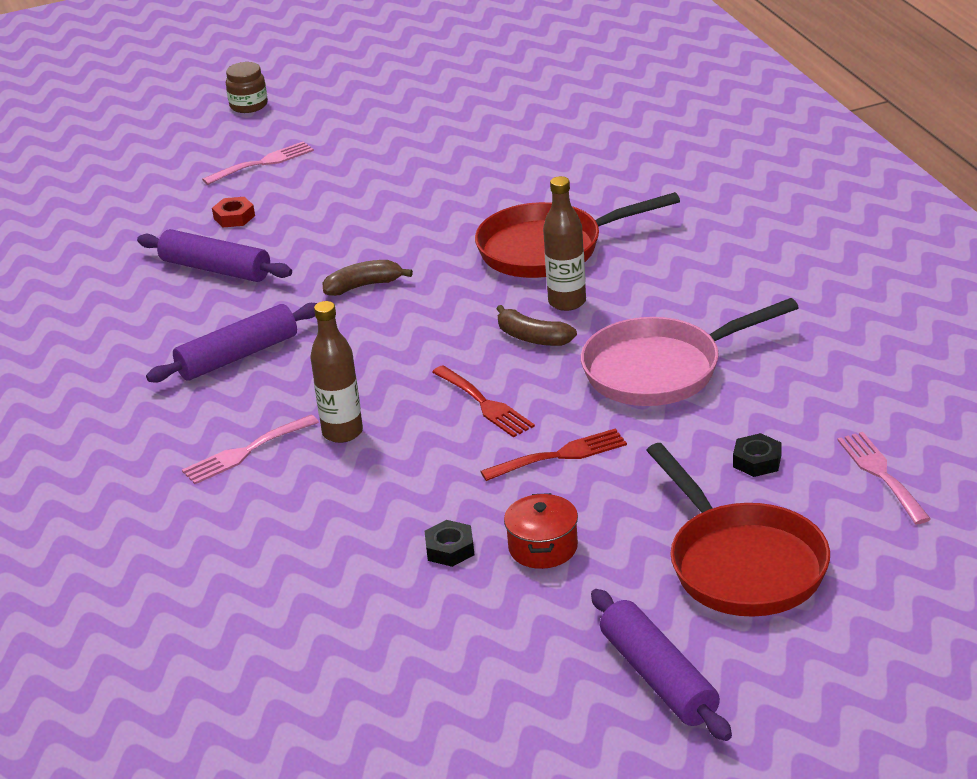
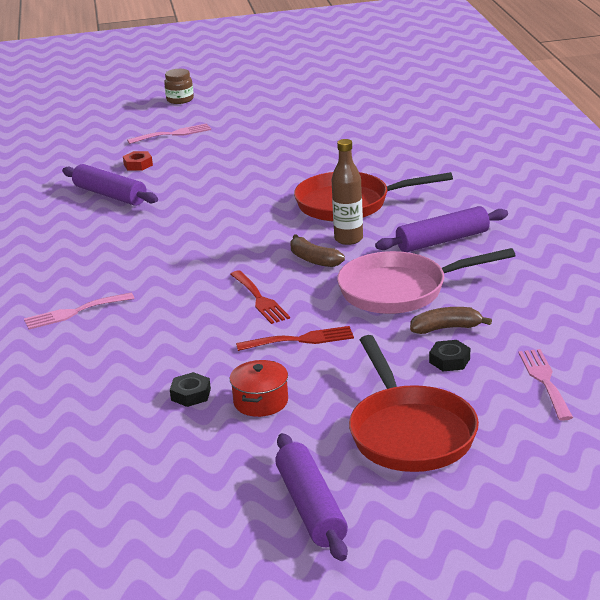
camera: 10 degrees right, 5 degrees down
(238, 356) = (99, 250): purple rolling pin -> purple rolling pin (442, 240)
(342, 432) = (149, 307): brown bottle -> none
(363, 286) = (207, 215): brown banana -> brown banana (446, 328)

